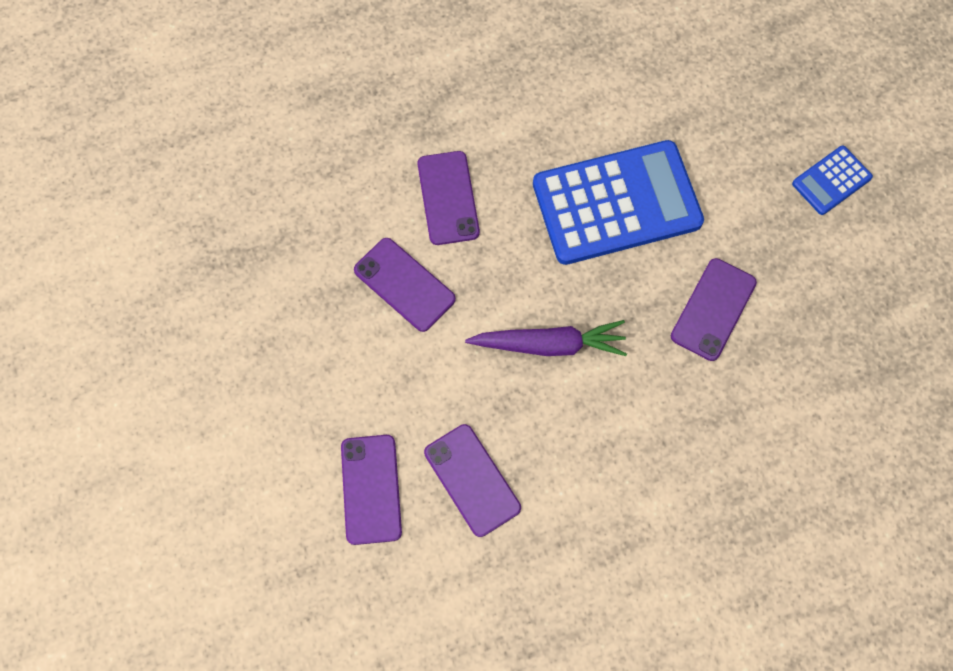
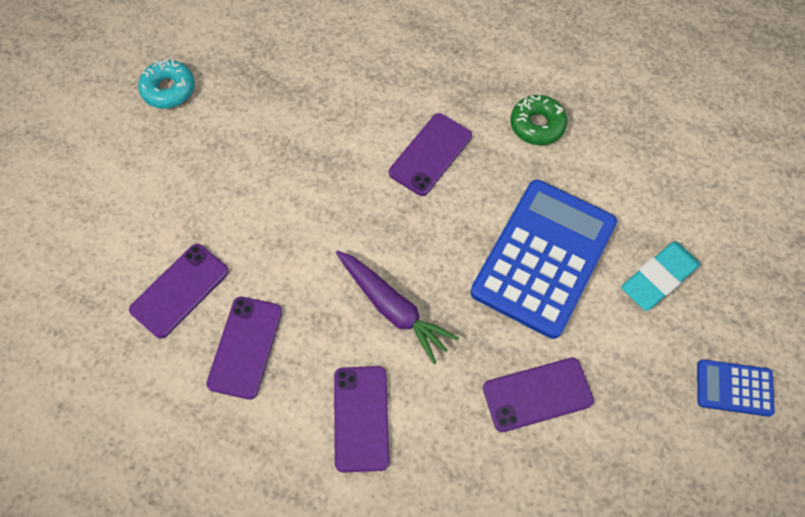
camera: 45 degrees right, 5 degrees down
(164, 339) = (169, 89): none -> turquoise donut
(404, 284) = (342, 183): purple phone -> purple phone (361, 418)
(504, 100) = (537, 125): none -> green donut
(616, 203) = (544, 258): blue calculator -> blue calculator turned 90 degrees counterclockwise
(709, 145) = (658, 278): none -> turquoise eraser

